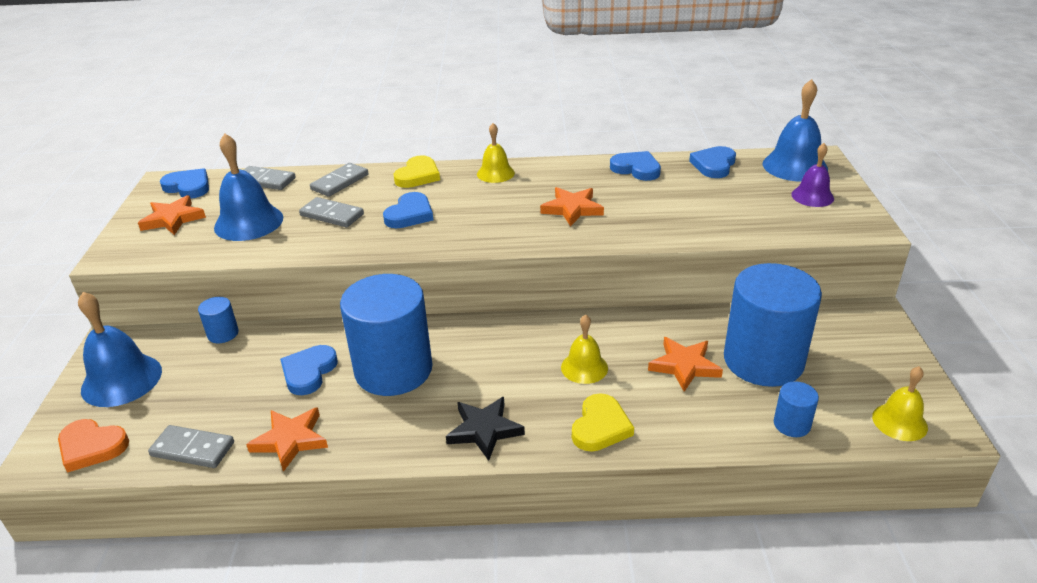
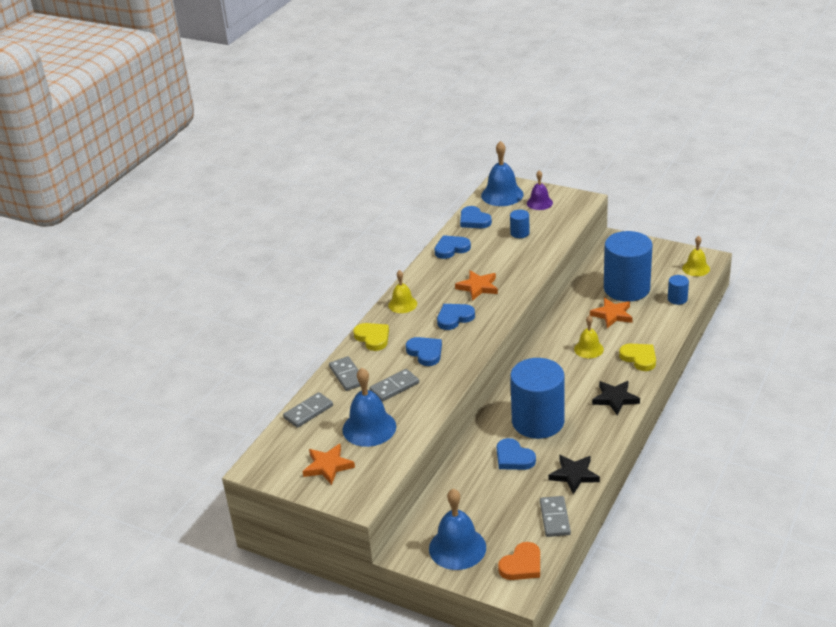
camera: 60 degrees left, 0 degrees up
(188, 187) = (279, 454): blue heart -> blue heart (454, 318)
(192, 449) = (555, 518): grey domino -> grey domino turned 45 degrees counterclockwise
(223, 334) = (440, 492): blue cylinder -> blue cylinder (520, 233)
(290, 440) = (574, 475): orange star -> black star

